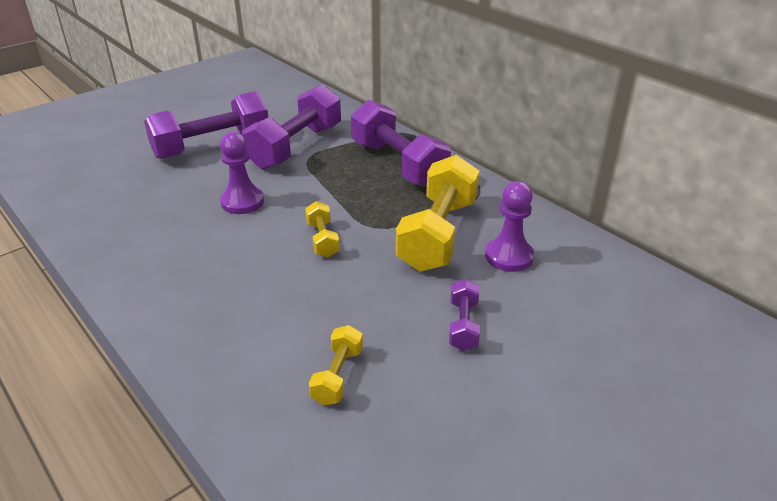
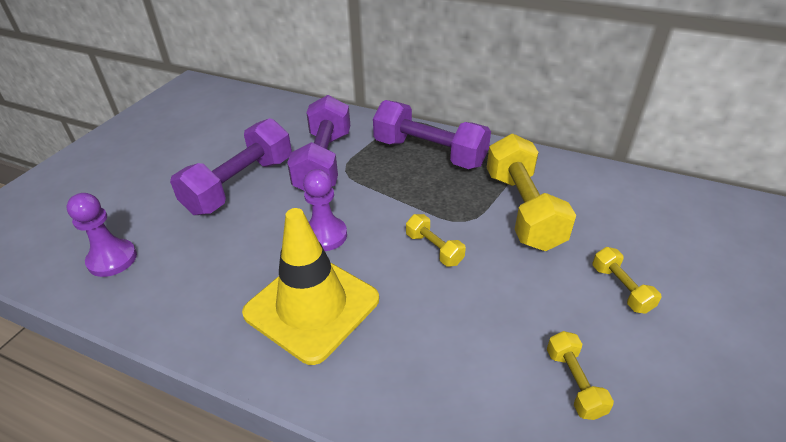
camera: 25 degrees left, 5 degrees up
(183, 248) = (312, 306): none -> yellow traffic cone
(463, 325) = (621, 288): purple dumbbell -> yellow dumbbell
(509, 256) = (593, 211): purple pawn -> purple pawn (112, 259)

